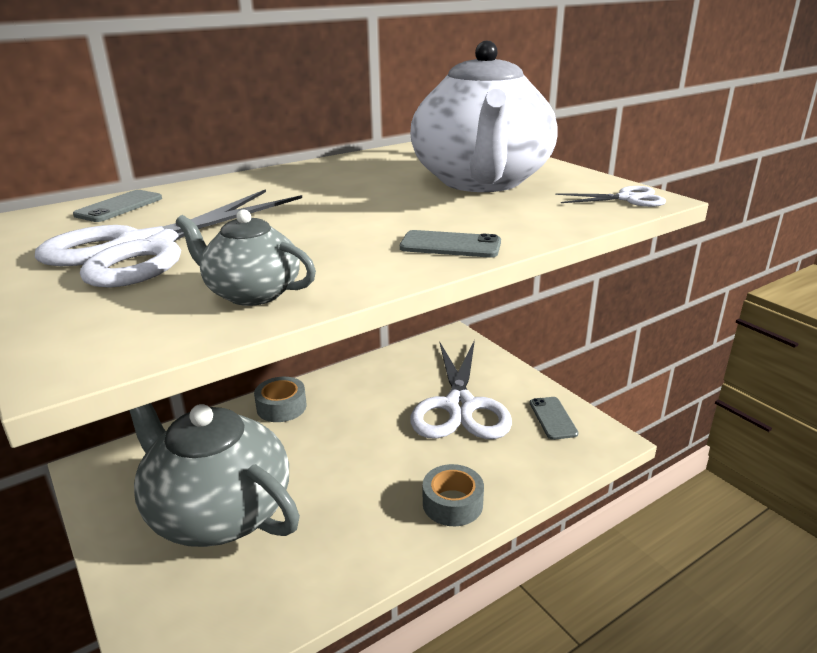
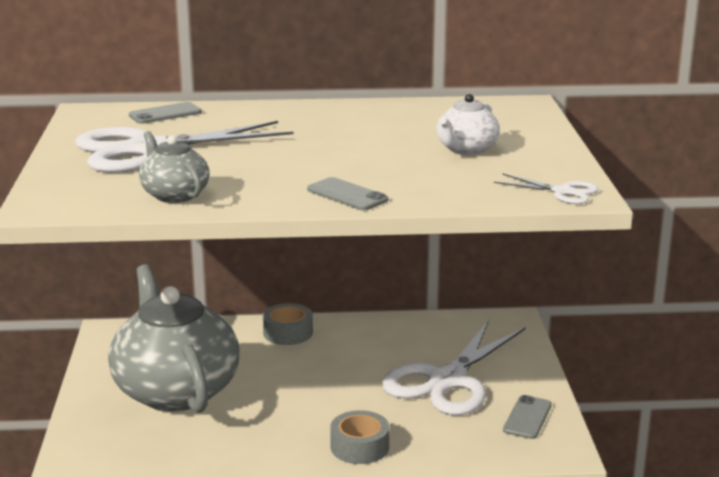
camera: 30 degrees right, 5 degrees down
(481, 181) = (466, 149): white teapot -> white teapot, size x0.45

